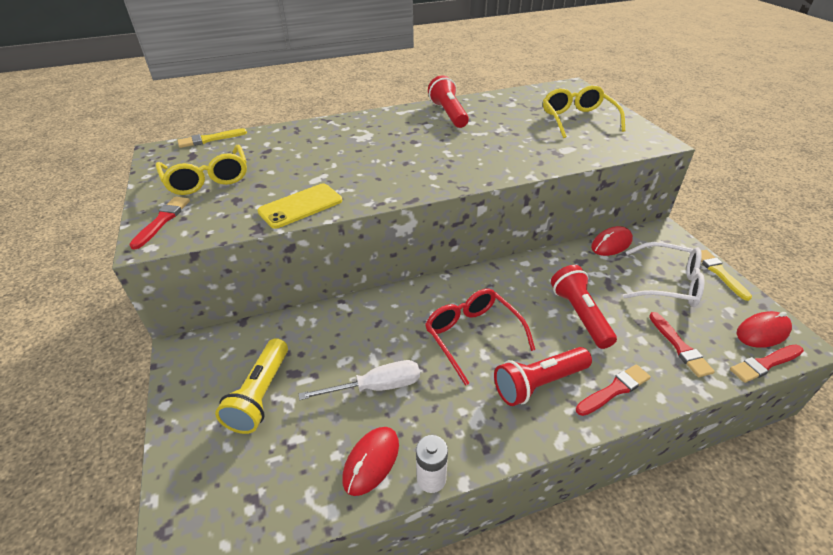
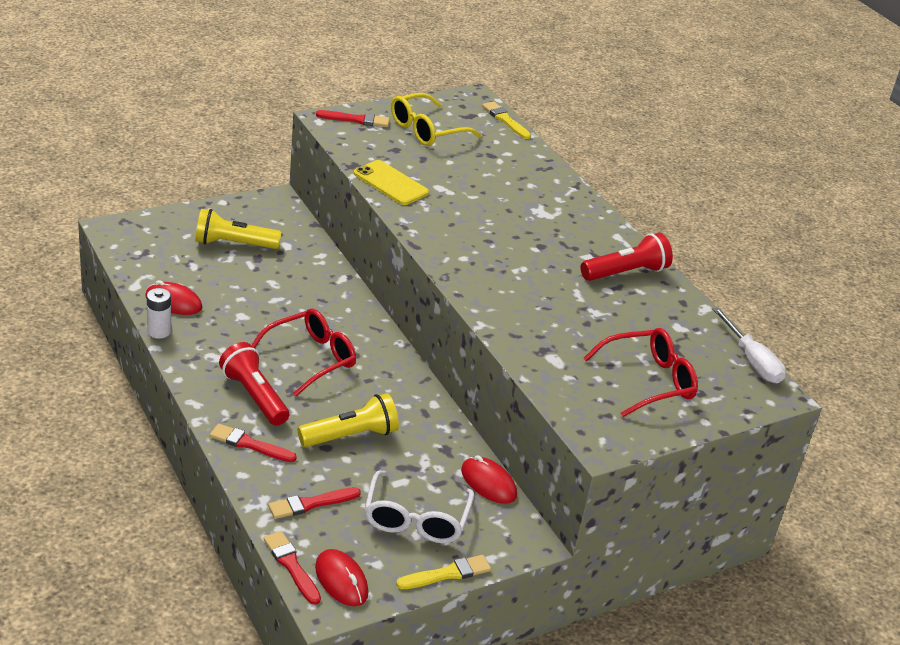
camera: 75 degrees right, 5 degrees down
(376, 387) = (245, 302): white screwdriver -> white screwdriver (751, 360)
(577, 119) = (649, 381): yellow glasses -> red glasses
(579, 315) = (351, 436): red flashlight -> yellow flashlight
(614, 390) = (249, 444): red brush -> red brush turned 150 degrees clockwise

